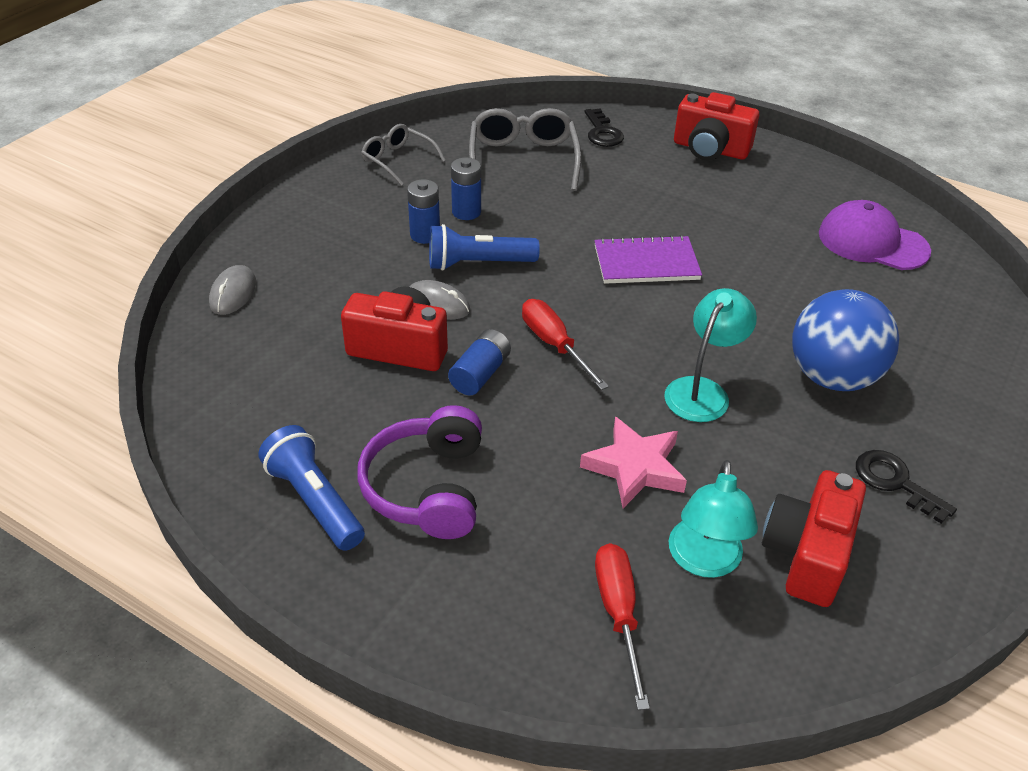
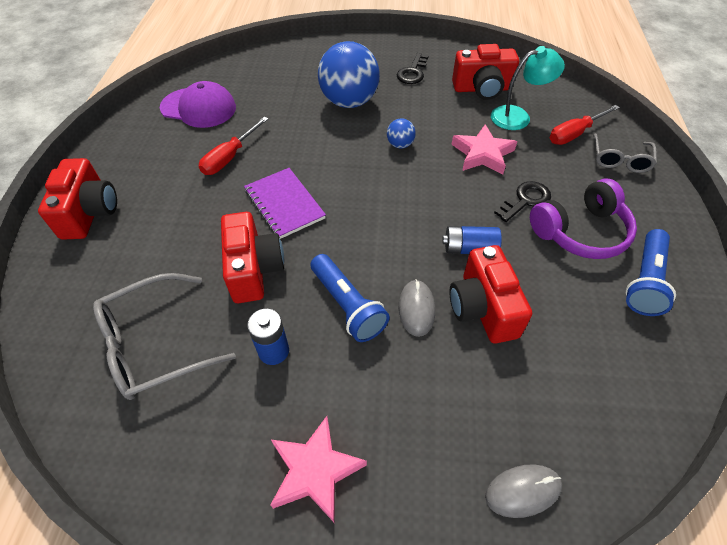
camera: 115 degrees left, 10 degrees up
(350, 205) = (315, 470): none -> pink star
(398, 160) = (199, 473): grey glasses -> grey glasses (619, 160)
(425, 235) = (329, 367): blue battery -> none
(554, 345) = (411, 221): red screwdriver -> red screwdriver (230, 157)
(566, 222) = (254, 269): none -> red camera
(602, 132) = (76, 299): black key -> black key (525, 200)
(702, 391) = (400, 145): turquoise lamp -> blue ball
(872, 242) = (199, 108): purple cap -> purple cap turned 75 degrees counterclockwise

